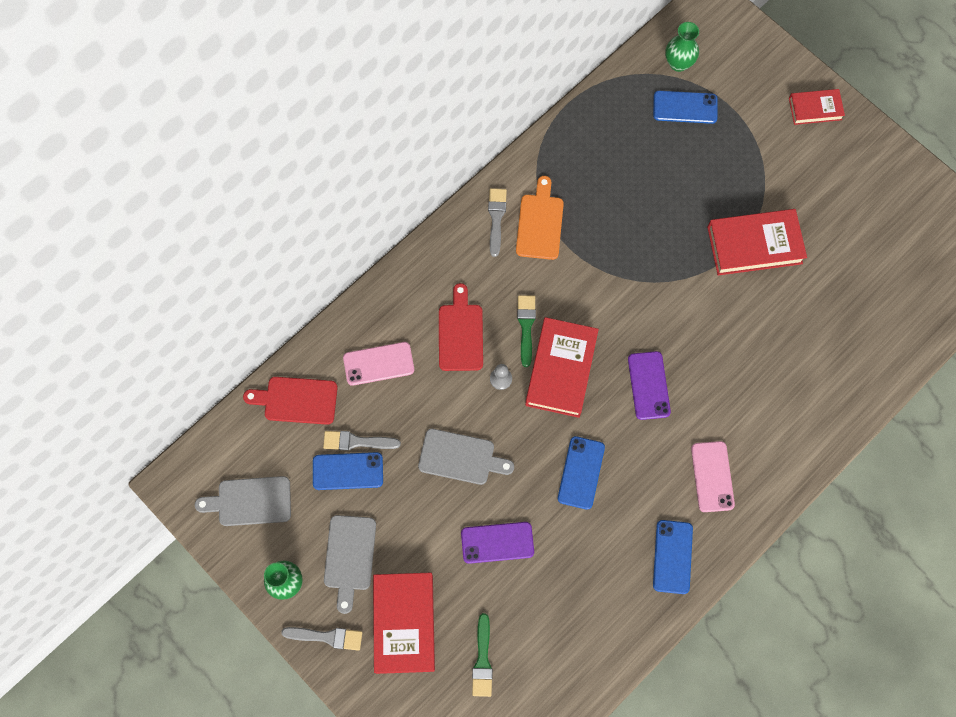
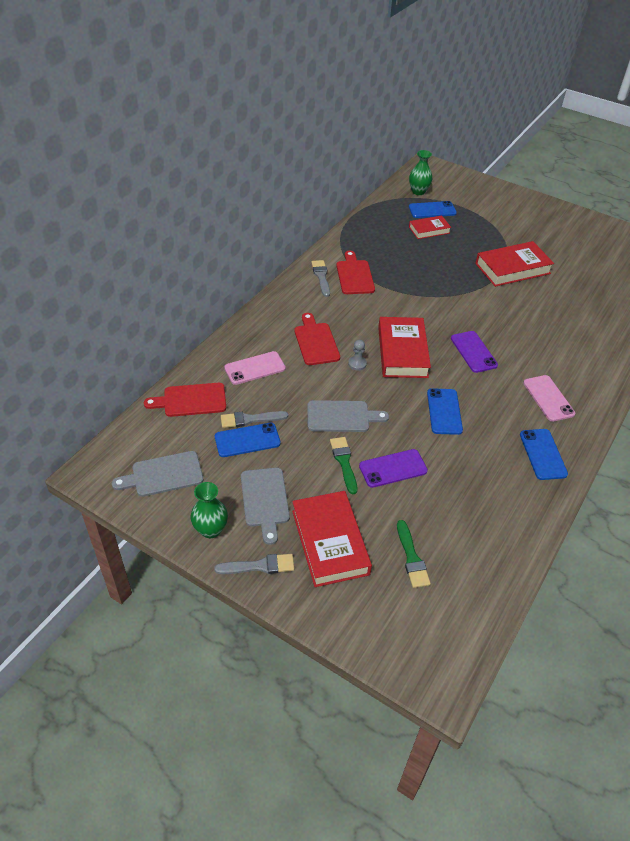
camera: 15 degrees left, 25 degrees down
(526, 326) = (365, 331): green brush -> green brush (344, 462)
(540, 223) = (354, 275): orange cutting board -> red cutting board
(815, 109) = (518, 202): red book -> red book (429, 230)

